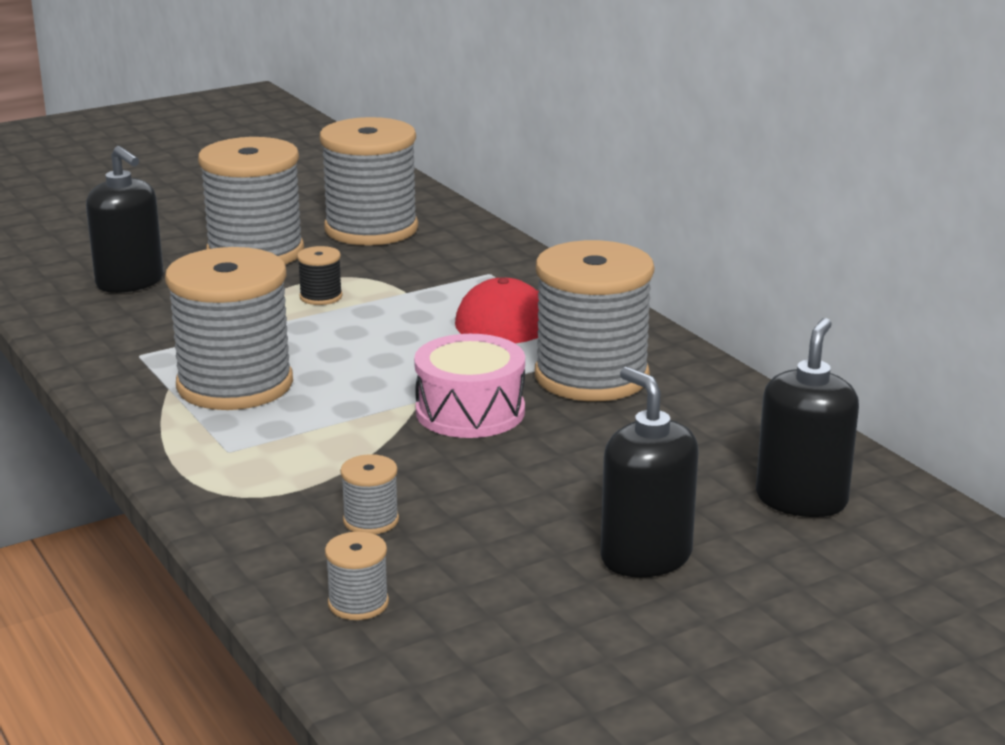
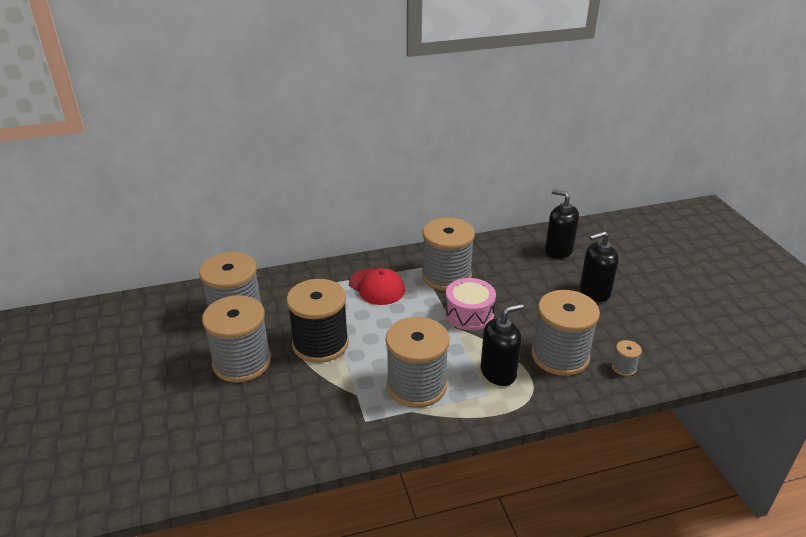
camera: 75 degrees left, 10 degrees up
(130, 282) = (256, 420): black soap dispenser -> black soap dispenser (498, 373)
(321, 297) = (320, 344): black spool -> black spool, size x2.42
(371, 520) = (560, 356): grey spool -> grey spool, size x2.42

